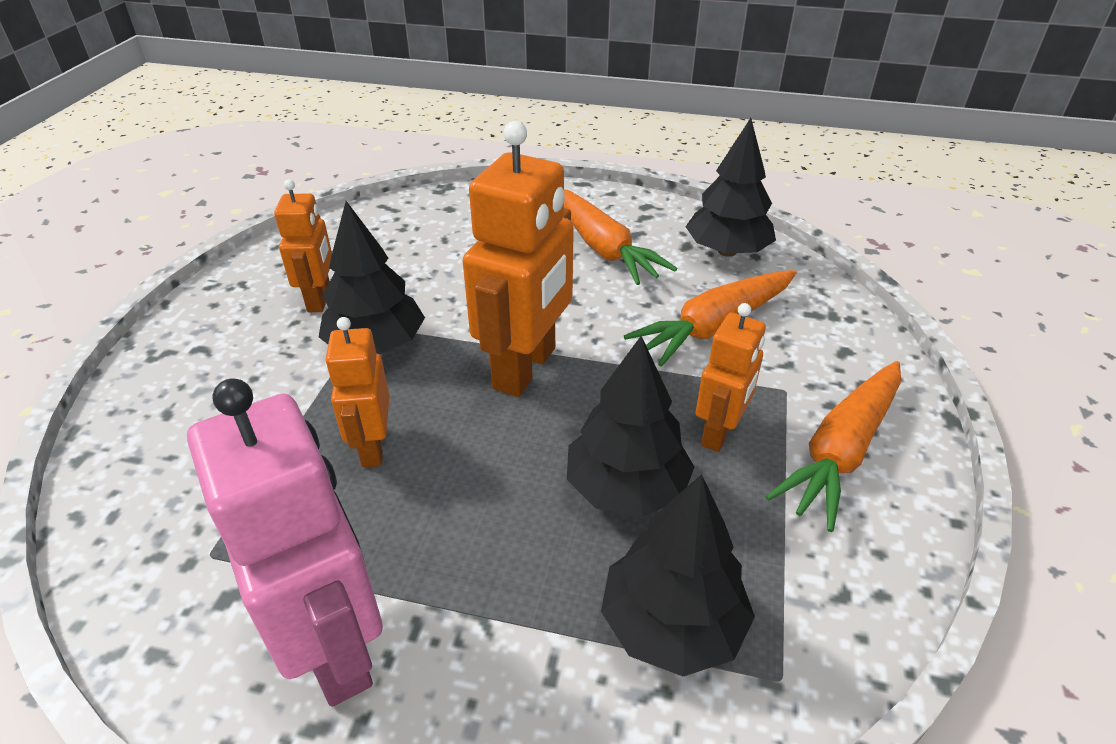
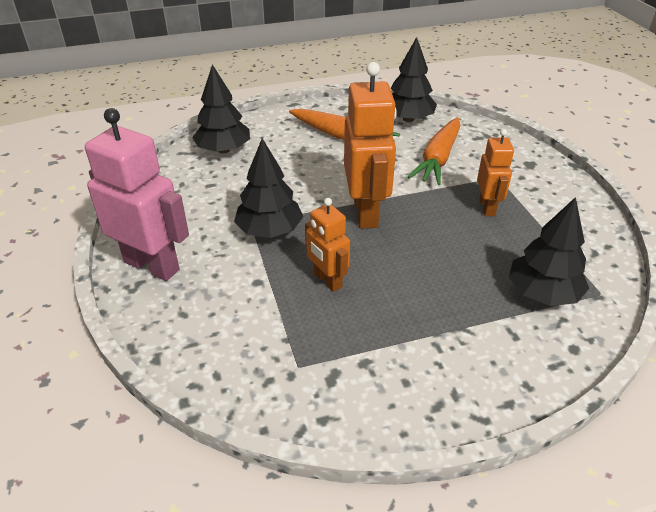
camera: 30 degrees left, 0 degrees up
(320, 299) = (205, 219): orange robot -> none
(335, 647) = (410, 371): pink robot -> pink robot (152, 265)
(626, 488) = (470, 248): black tree -> black tree (223, 150)
(841, 451) = (544, 195): orange carrot -> none

